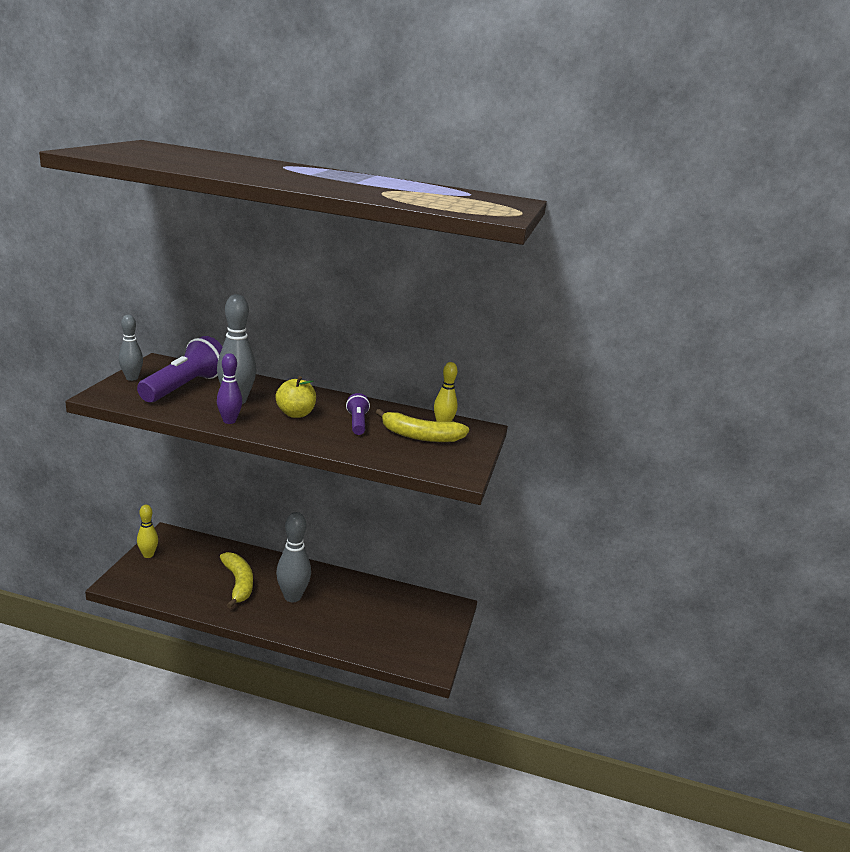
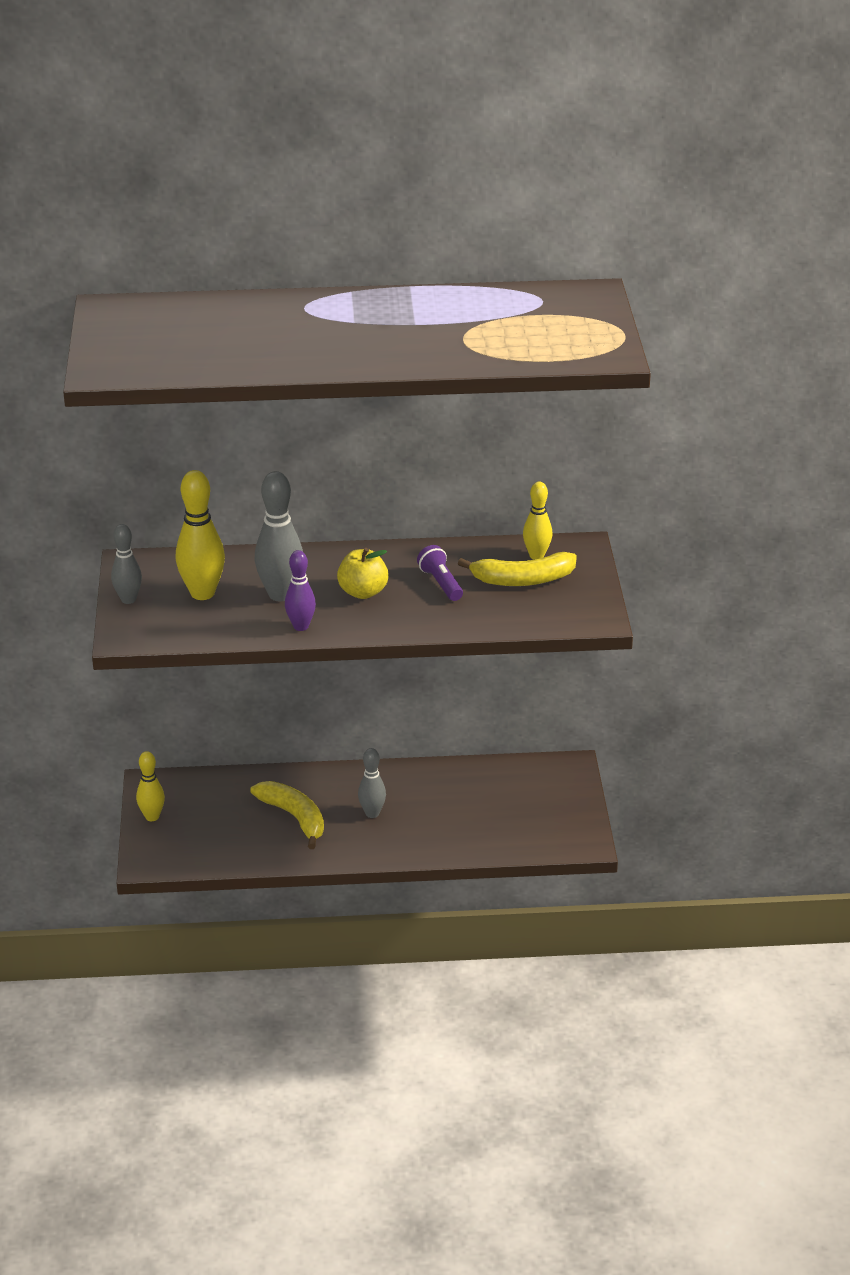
camera: 15 degrees left, 10 degrees up
(184, 387) = (202, 593): purple flashlight -> yellow bowling pin
(292, 597) = (372, 813): grey bowling pin -> grey bowling pin, size x0.62

